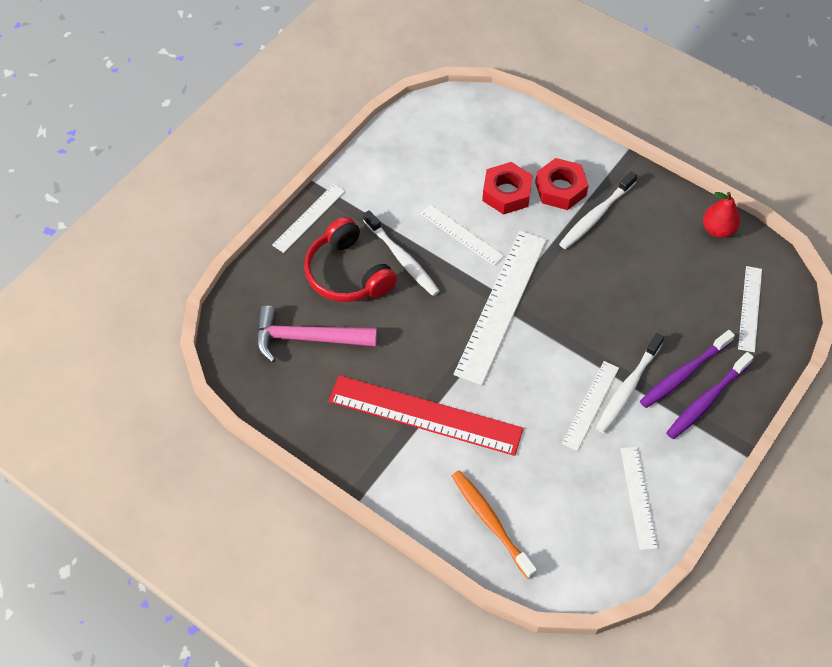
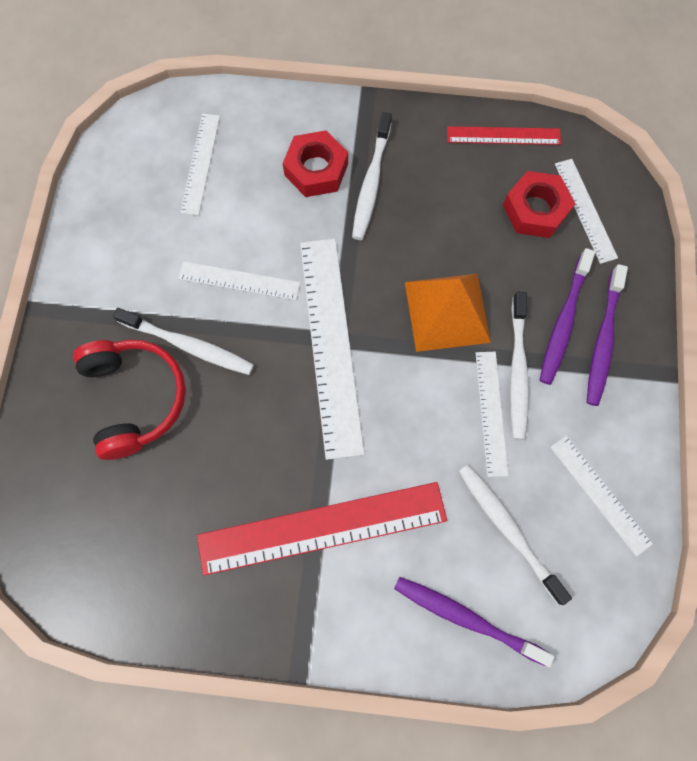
camera: 30 degrees left, 15 degrees up
(307, 338) = (133, 507): pink hammer -> none
(309, 218) = (51, 350): white ruler -> white ruler (201, 163)
(347, 273) = (136, 398): red headphones -> red headphones turned 135 degrees counterclockwise
(491, 522) = (467, 618): orange toothbrush -> purple toothbrush
(506, 193) = (261, 204): red nut -> red nut (535, 210)
(555, 484) = (508, 530): none -> white toothbrush
(599, 325) = (447, 311): none -> orange pyramid
(718, 229) = (503, 135): red pear -> red ruler

